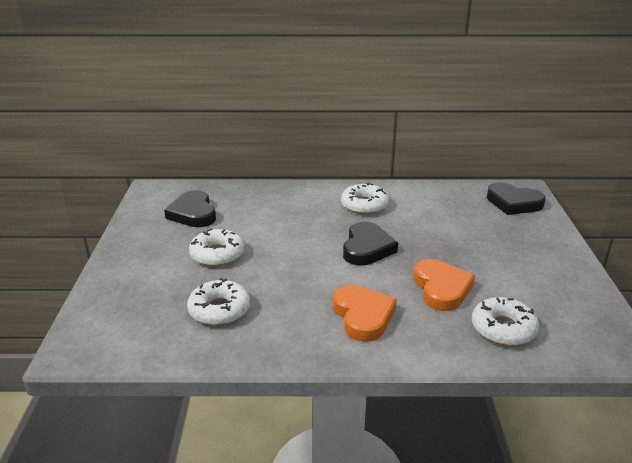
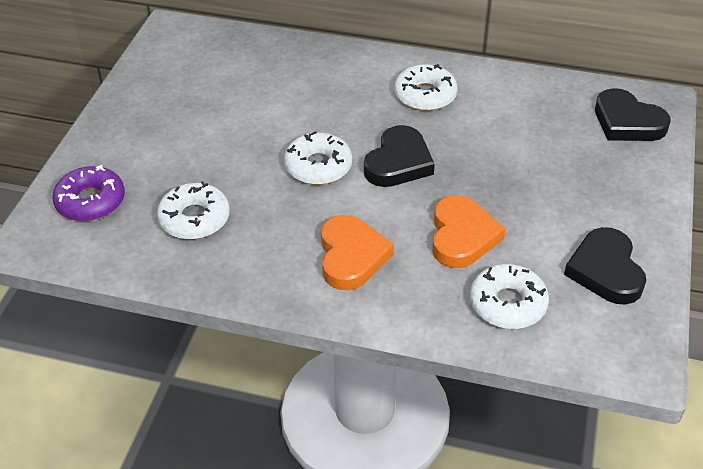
camera: 15 degrees right, 15 degrees up
(122, 311) = (91, 201): none -> purple donut
(193, 213) = (208, 75): black heart -> black heart (605, 270)
(217, 254) = (217, 142): white donut -> white donut (318, 166)

